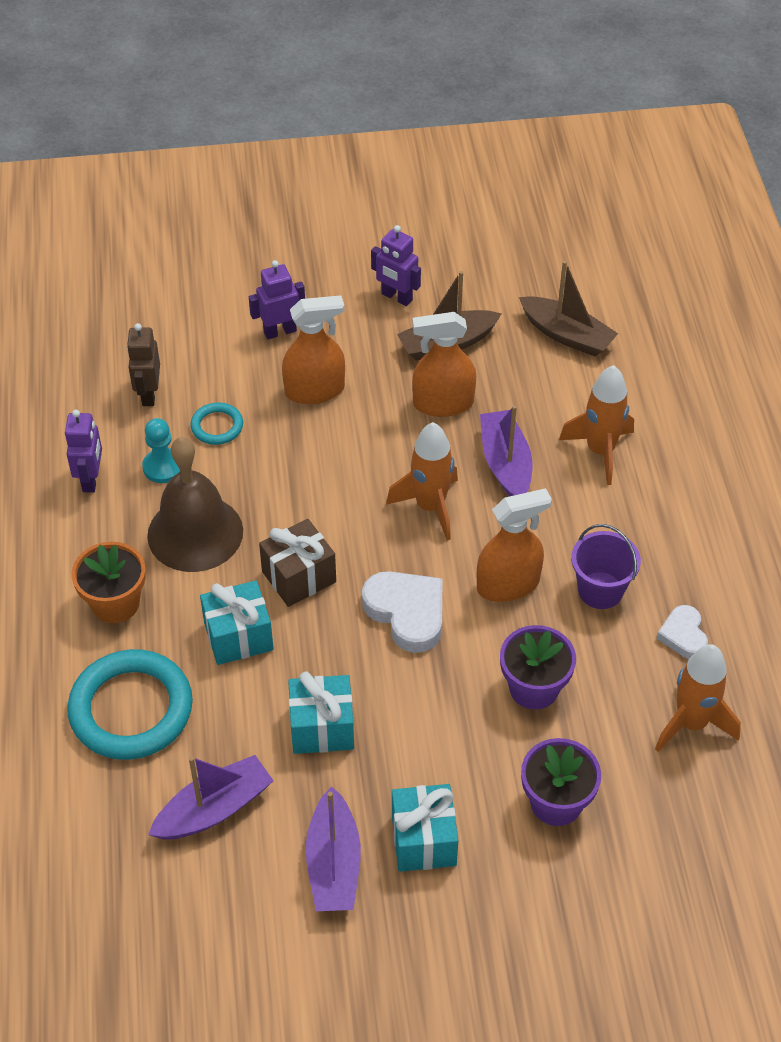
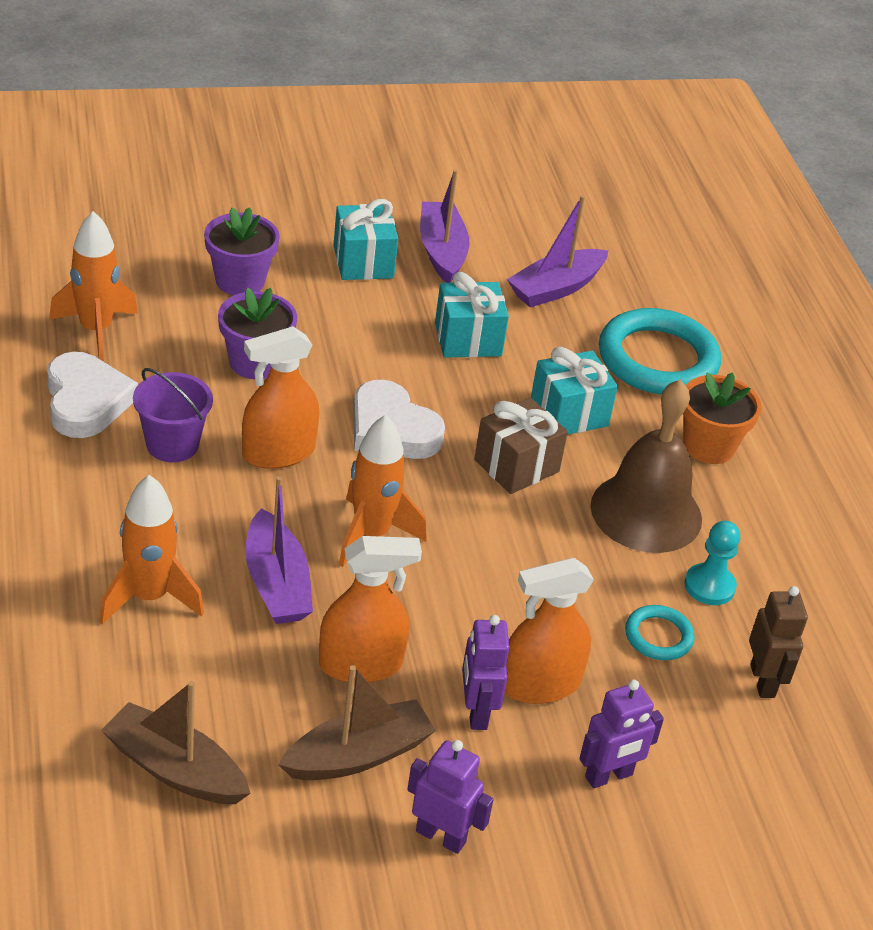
camera: 170 degrees right, 10 degrees down
(91, 479) = (791, 573): purple robot -> purple robot (476, 712)
(683, 635) = (86, 401): white heart -> white heart, size x1.67

